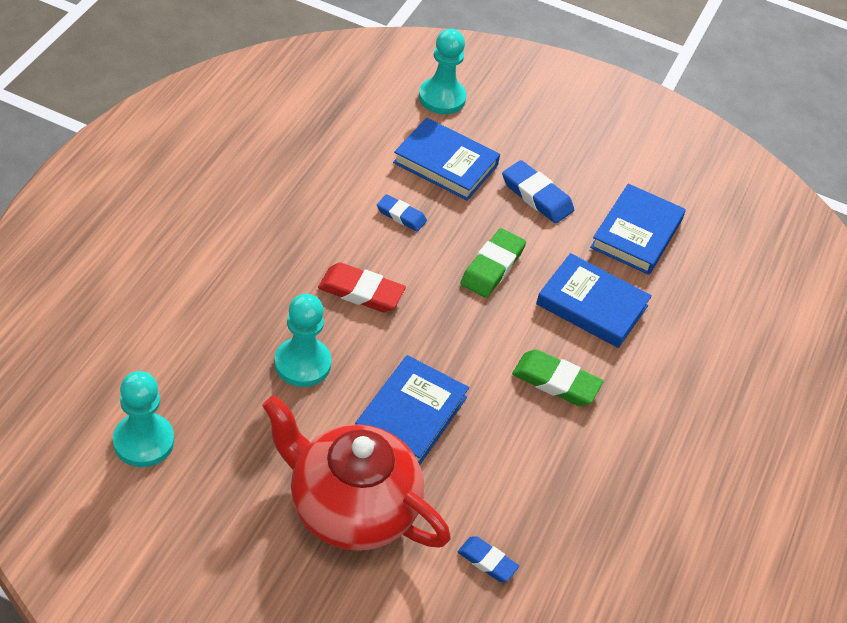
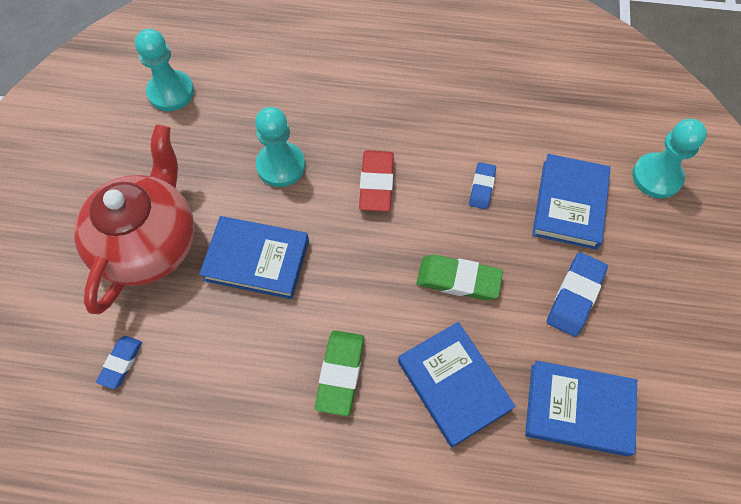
camera: 80 degrees right, 15 degrees up
(592, 305) = (453, 385): blue book -> blue book turned 45 degrees counterclockwise

